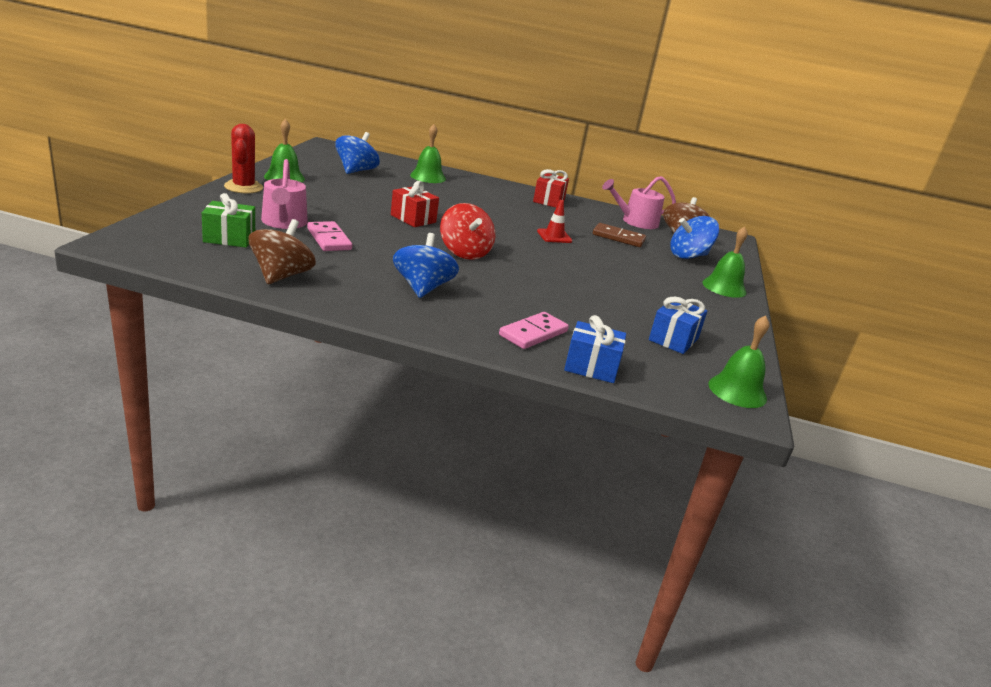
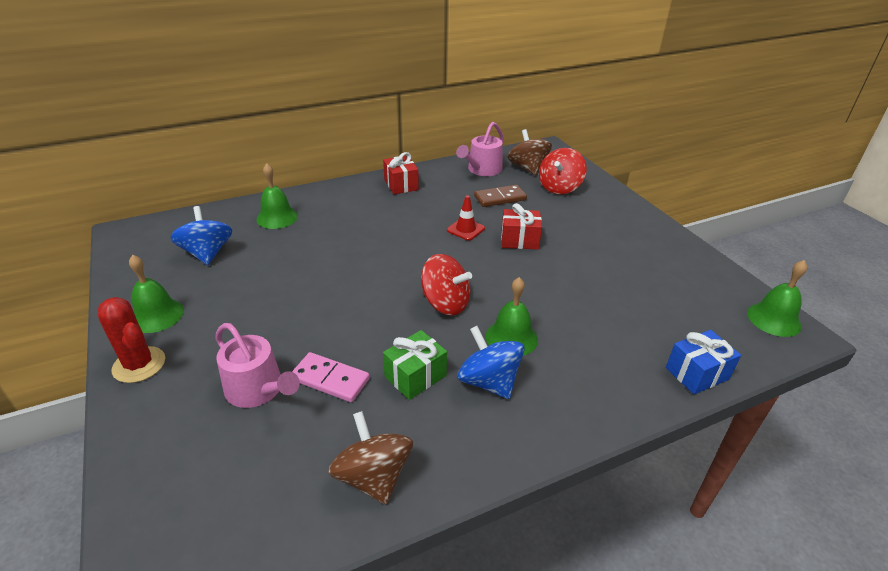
camera: 35 degrees left, 10 degrees up
(229, 238) = (246, 464): green gift -> green gift (415, 376)
(413, 219) = (349, 288): red gift -> red gift (519, 240)
(533, 333) = (621, 367): pink domino -> none
(673, 339) = (681, 294): blue gift -> none
(688, 256) = (559, 187): blue spinning top -> red spinning top
(724, 287) = (620, 208): green bell -> green bell (511, 338)

